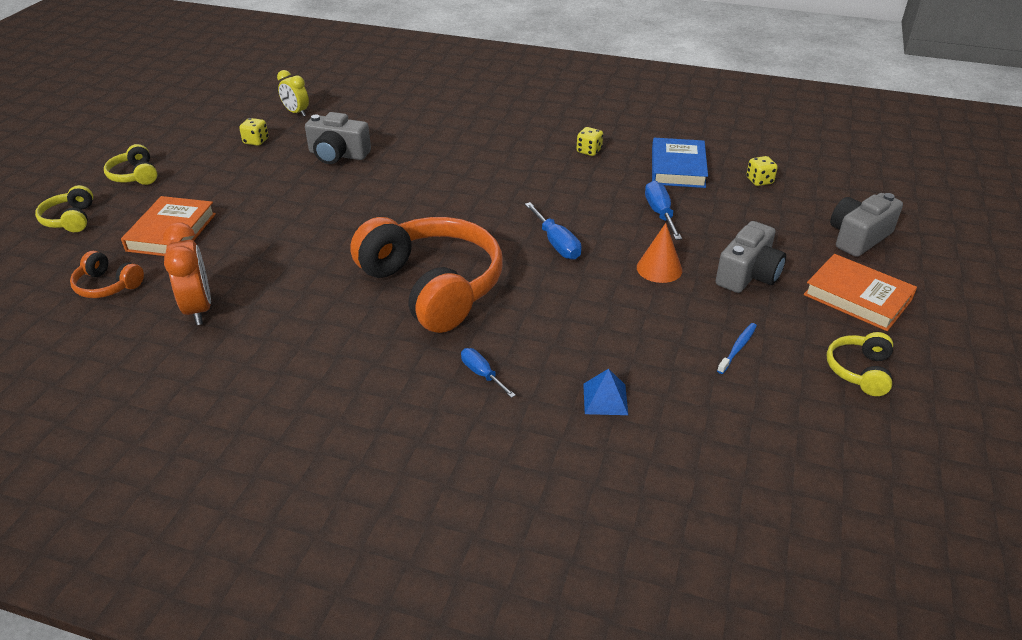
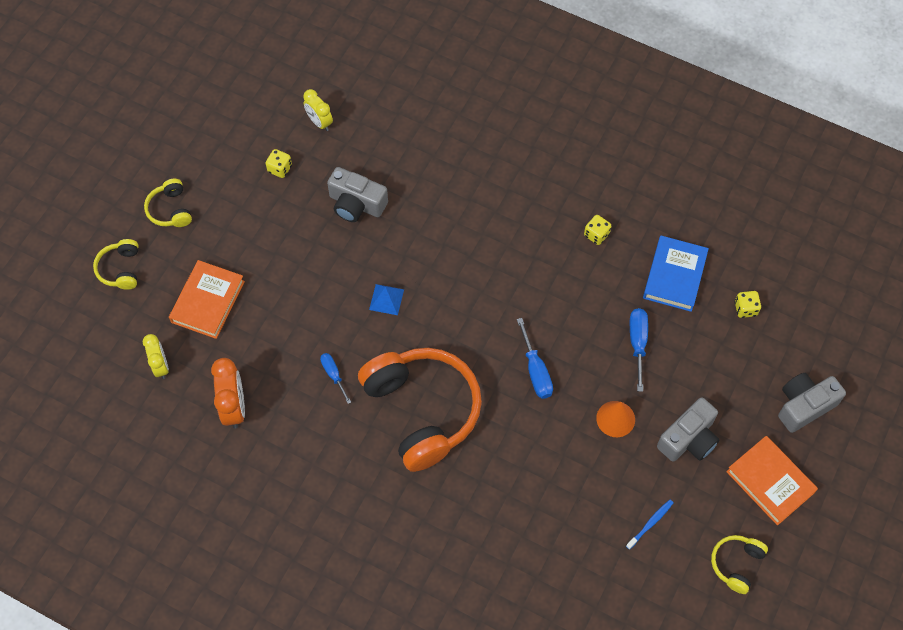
camera: 10 degrees right, 25 degrees up
(107, 285) = (160, 366): orange headphones -> yellow clock
(482, 374) = (447, 518): blue screwdriver -> blue screwdriver (333, 374)
(605, 399) = (533, 559): blue pyramid -> blue pyramid (386, 299)

